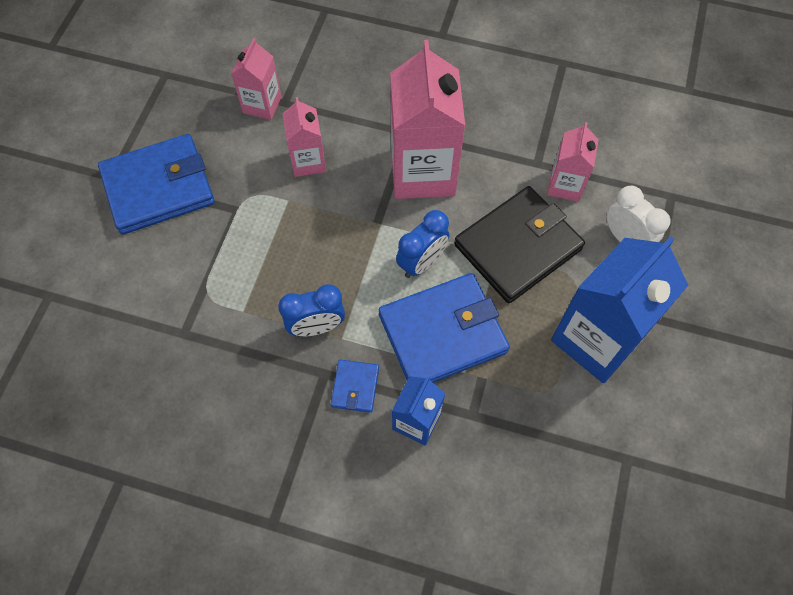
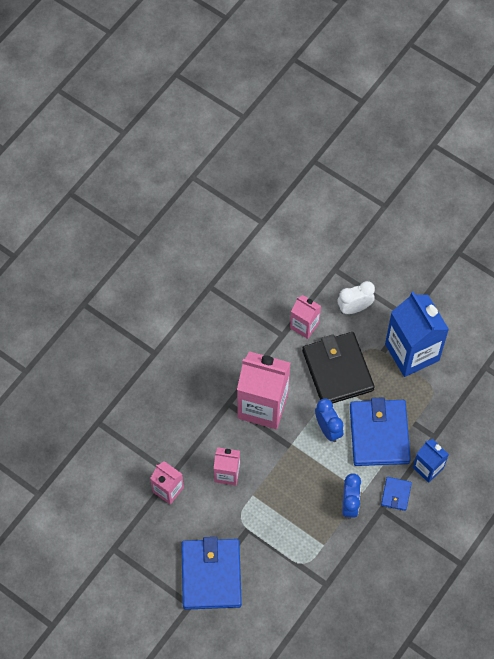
camera: 70 degrees left, 0 degrees up
(355, 387) = (396, 494): blue wallet -> blue wallet turned 75 degrees clockwise

